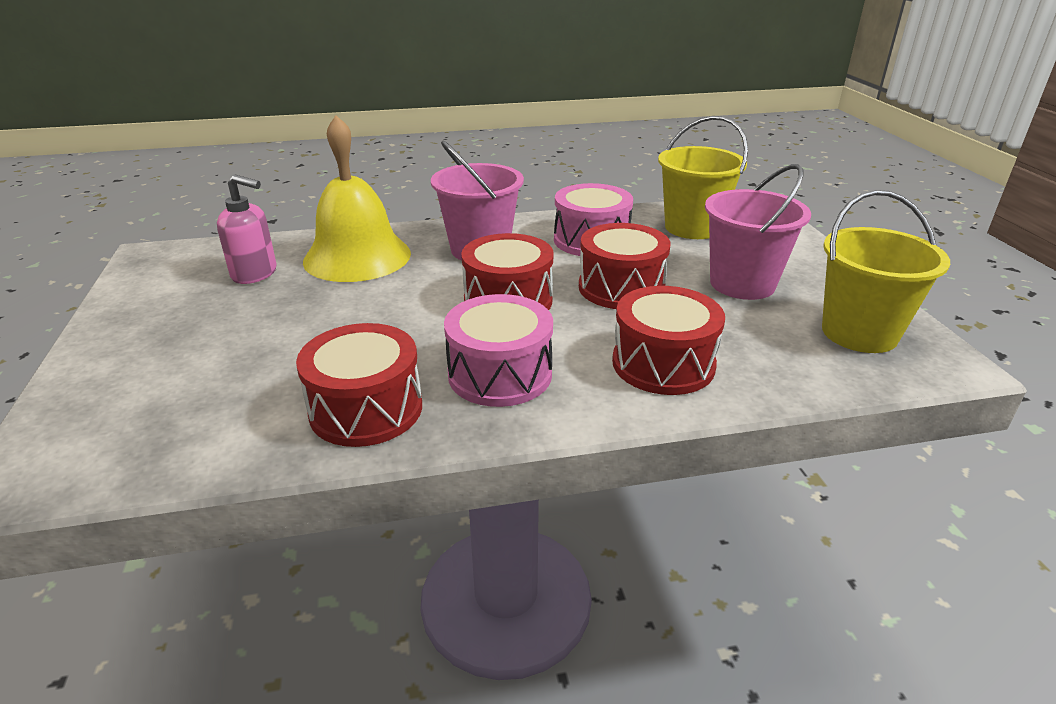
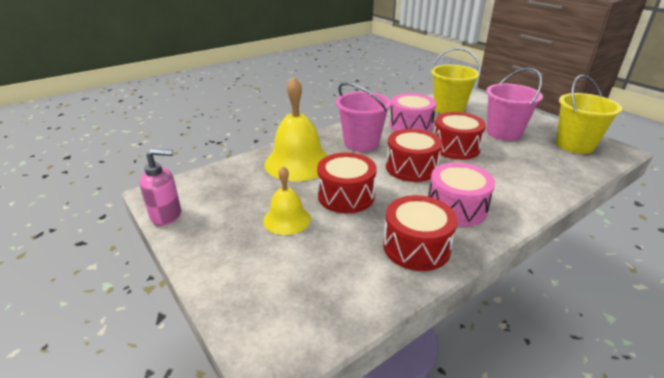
camera: 25 degrees left, 0 degrees up
(249, 324) = (287, 219): none -> yellow bell
(255, 274) = (248, 188): pink soap dispenser -> pink soap dispenser (166, 215)
(663, 364) = (519, 181): red drum -> red drum (346, 196)

